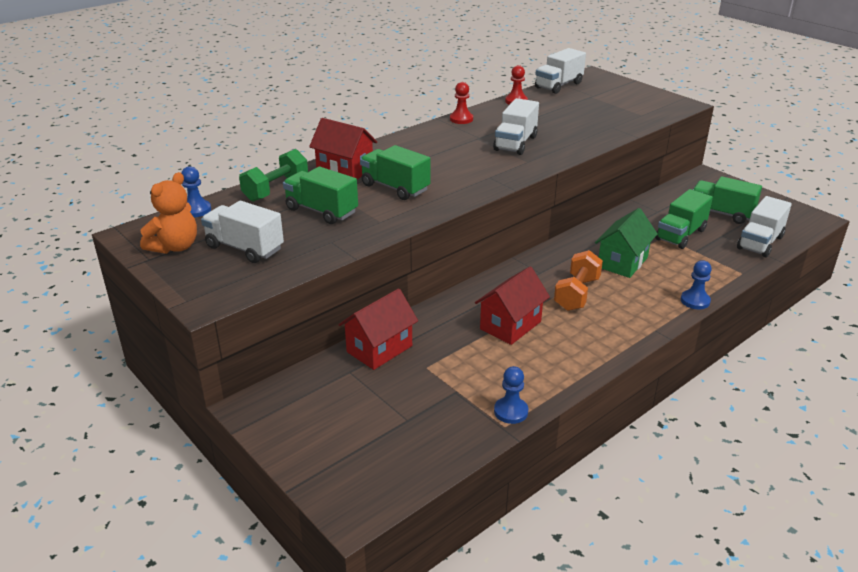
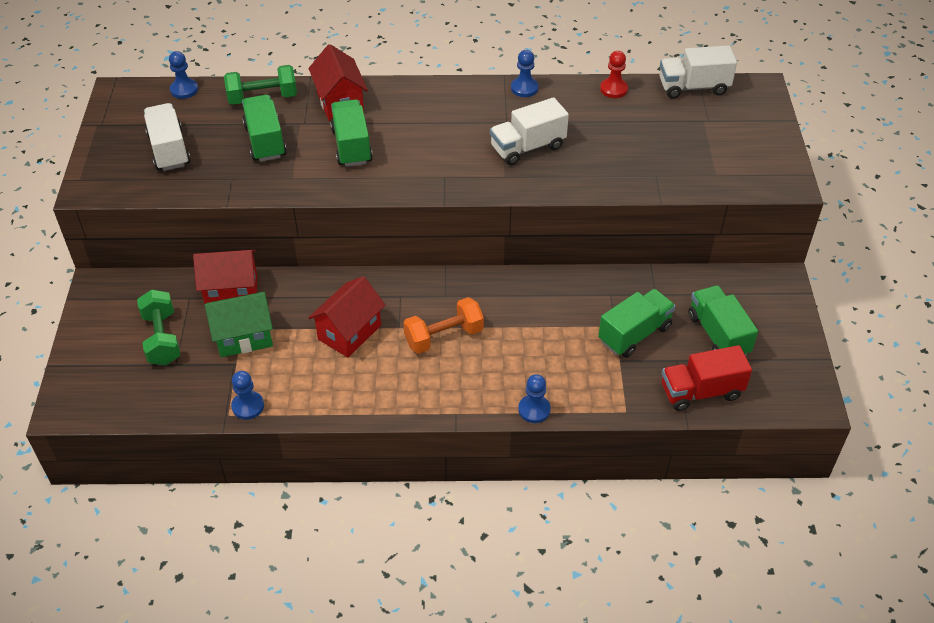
camera: 40 degrees right, 15 degrees up
(175, 247) = (129, 122): orange teddy bear -> none
(368, 410) = (162, 338): none -> green dumbbell
(461, 119) = (524, 88): red pawn -> blue pawn
(510, 325) = (349, 332): red house -> red house turned 45 degrees counterclockwise
(622, 262) = (531, 330): green house -> green house (244, 337)
(680, 235) = (634, 334): green truck -> green truck turned 150 degrees clockwise
(760, 242) = (701, 391): white truck -> red truck

